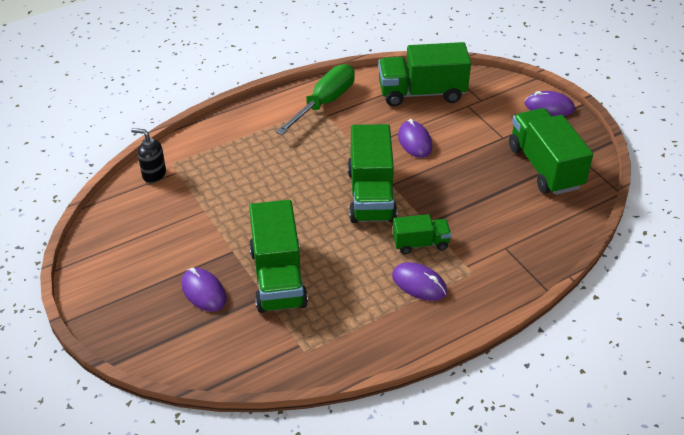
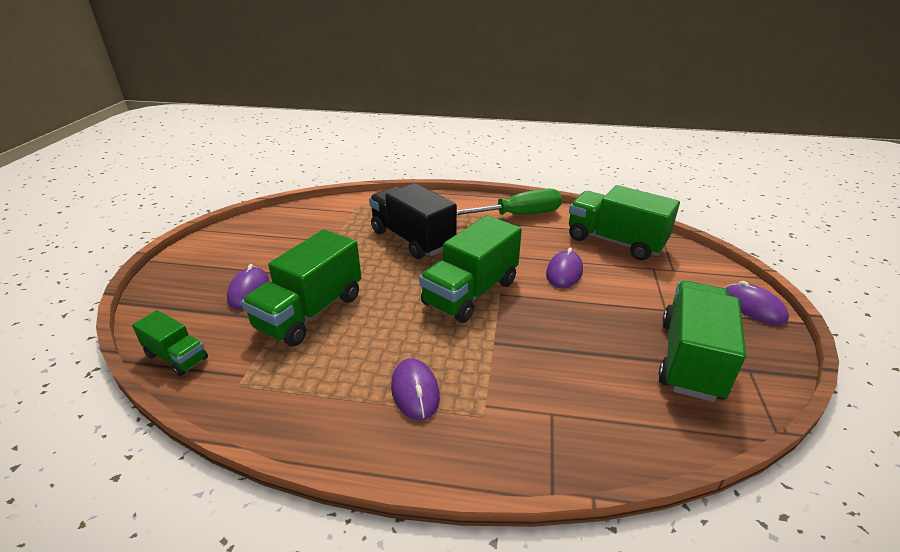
camera: 40 degrees right, 10 degrees down
(154, 174) = (337, 207): black soap dispenser -> none
(269, 172) = (412, 239): none -> black truck
(420, 243) = (464, 356): green truck -> green truck (177, 357)

